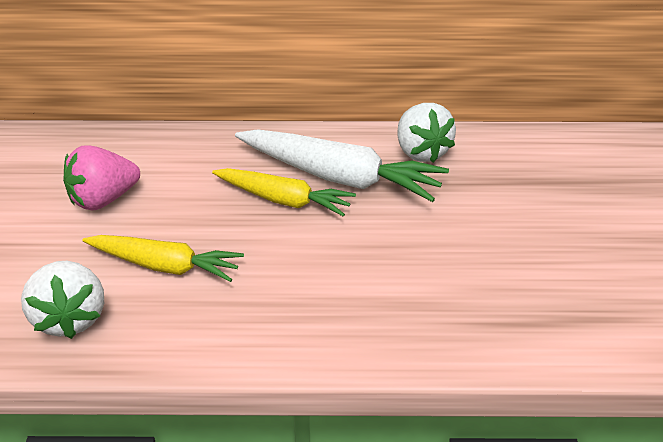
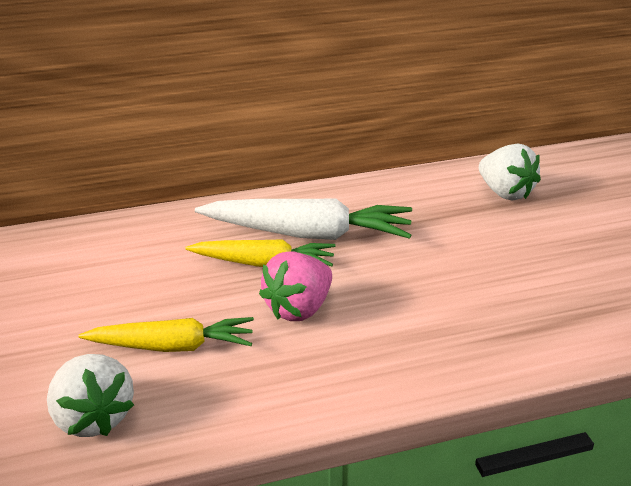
camera: 15 degrees left, 5 degrees down
(104, 200) = (79, 295): pink strawberry -> pink strawberry (299, 308)
(421, 152) = (373, 199): white strawberry -> white strawberry (505, 193)

